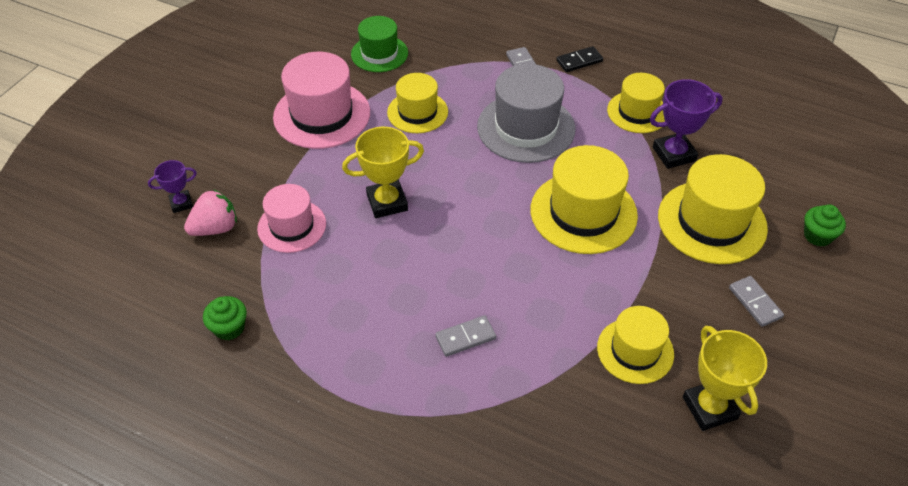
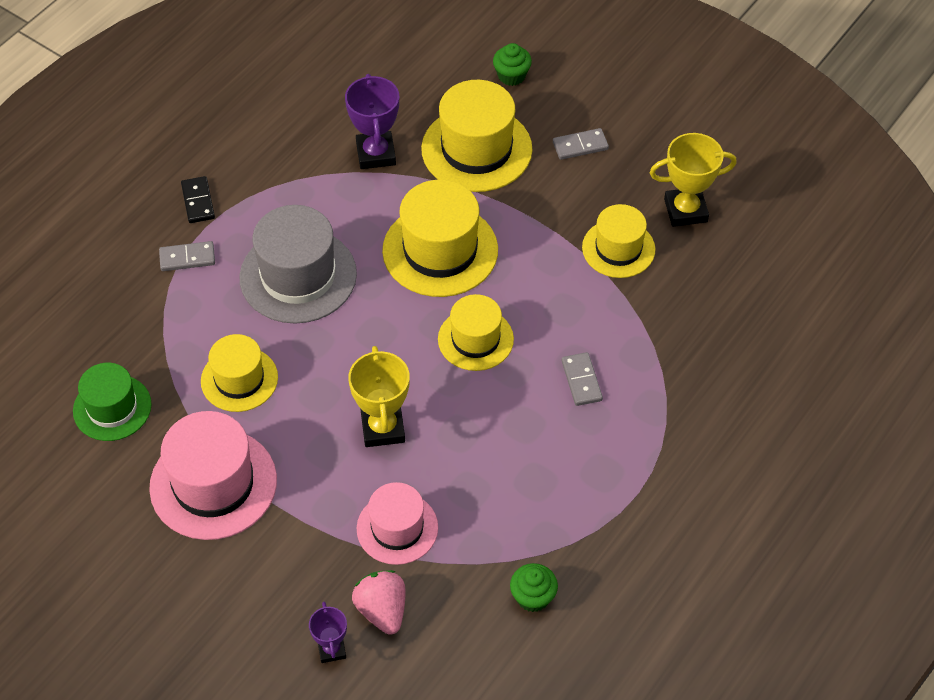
camera: 80 degrees left, 5 degrees up
(637, 112) = (302, 168): yellow hat -> yellow hat (475, 339)

